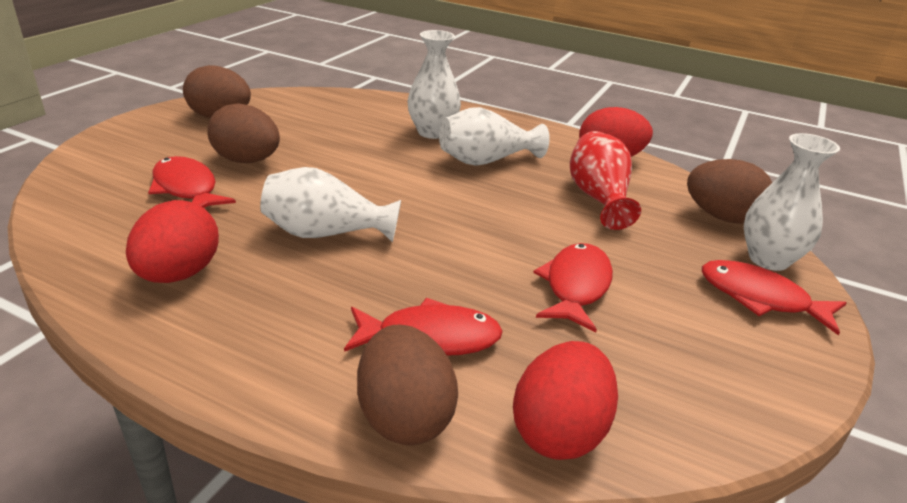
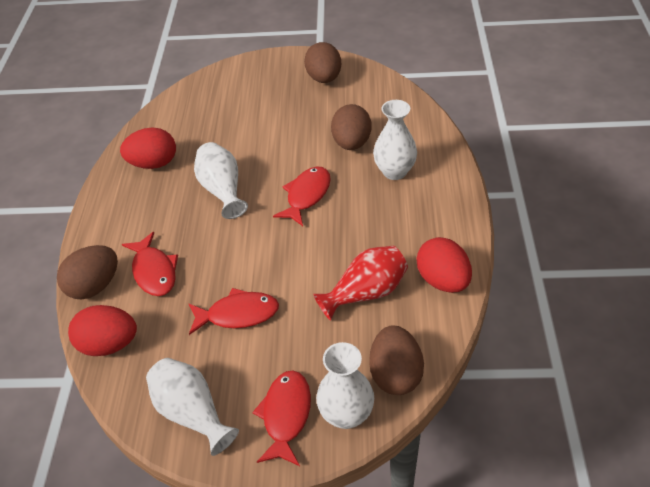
camera: 70 degrees right, 15 degrees up
(186, 188) = (230, 119): red fish -> red fish (306, 195)
(247, 161) = (278, 120): brown egg -> brown egg (351, 143)
(486, 161) = (373, 215): white vase -> white vase (192, 413)

